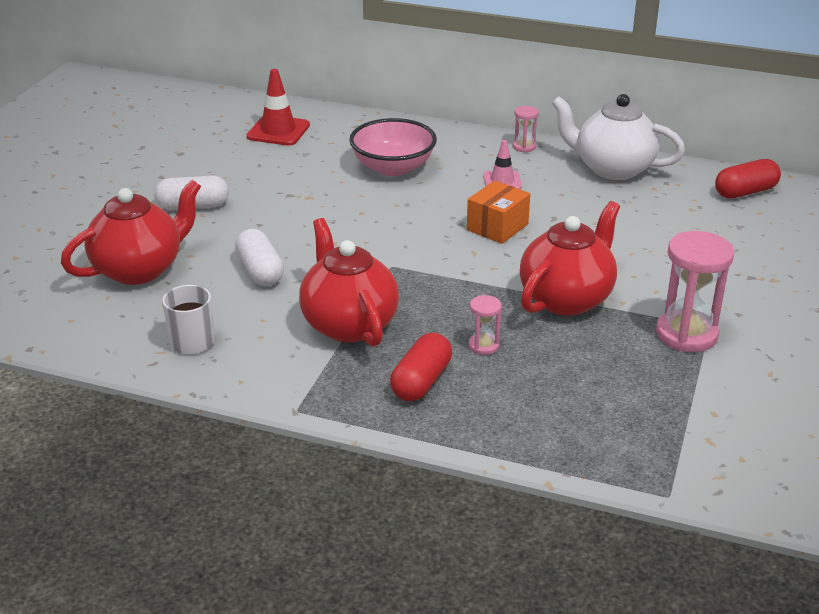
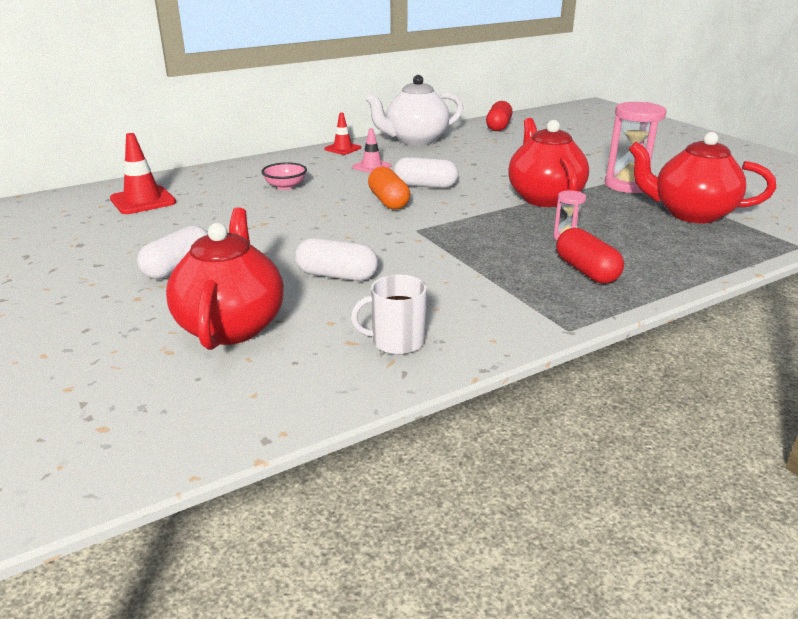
camera: 50 degrees left, 5 degrees down
(348, 324) = (472, 269): red teapot -> red teapot (691, 214)
(393, 167) = (285, 186): pink bowl -> pink bowl, size x0.56
(433, 226) = (388, 201): none -> orange capsule
(497, 227) = (425, 186): orange box -> white capsule
(524, 147) = (342, 149): pink hourglass -> red traffic cone

